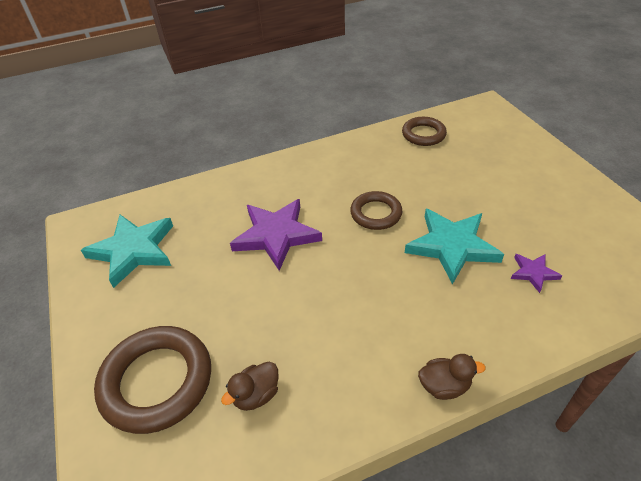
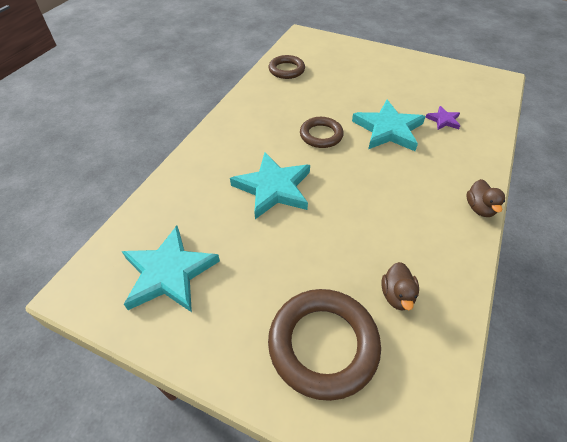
camera: 45 degrees left, 5 degrees up
(276, 235) = (273, 188): purple star -> turquoise star
(444, 386) = (479, 208): brown duck -> brown duck turned 135 degrees clockwise

